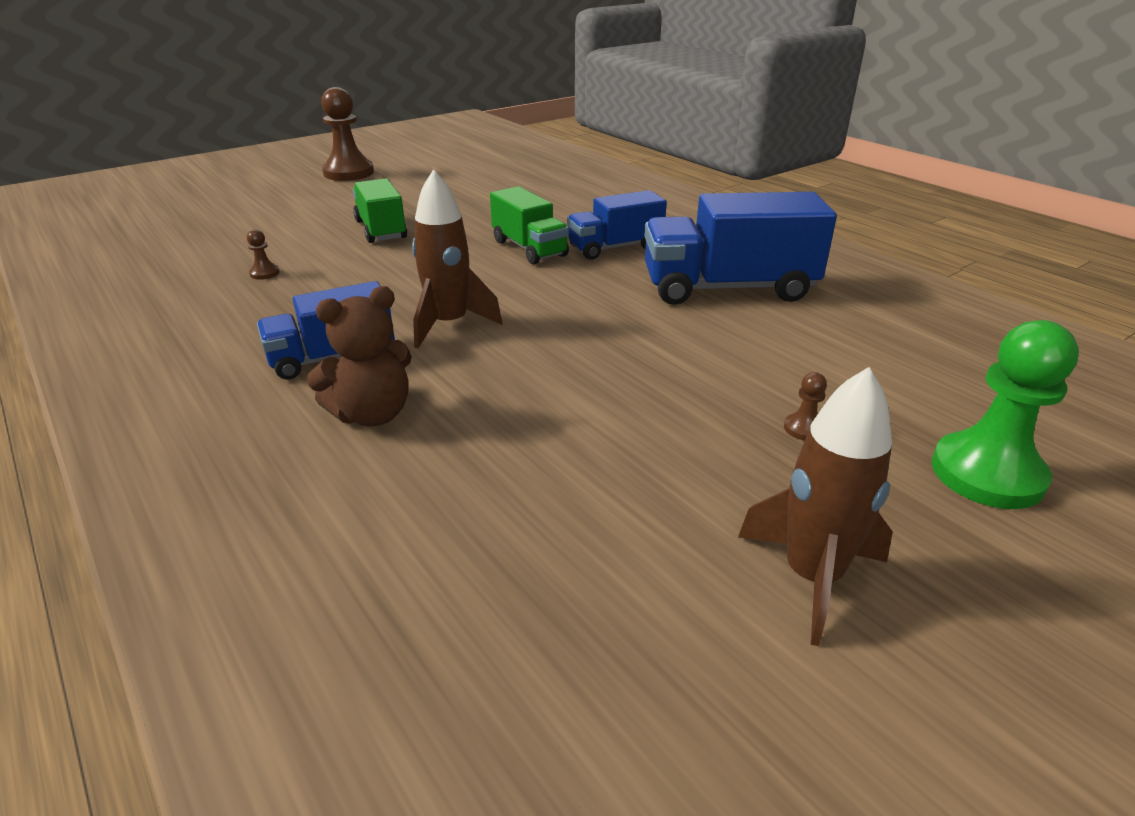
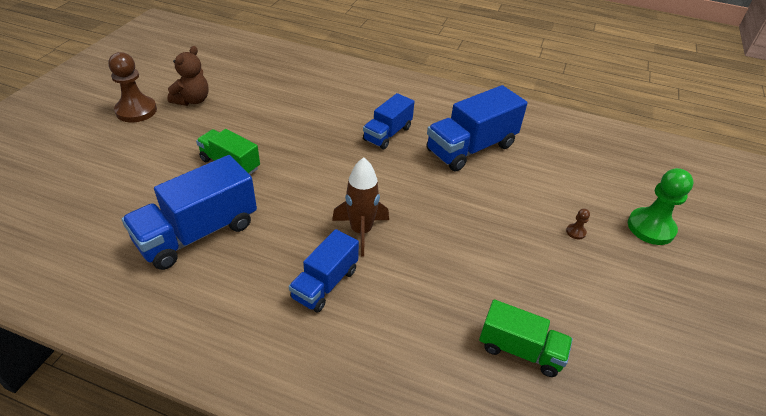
camera: 35 degrees left, 10 degrees up
(264, 273) = (198, 233): brown pawn -> blue truck
(372, 414) = (391, 312): brown teddy bear -> brown teddy bear (192, 100)
(529, 248) = (341, 150): green truck -> green truck (520, 350)
(812, 577) = (637, 310): brown rocket -> none

